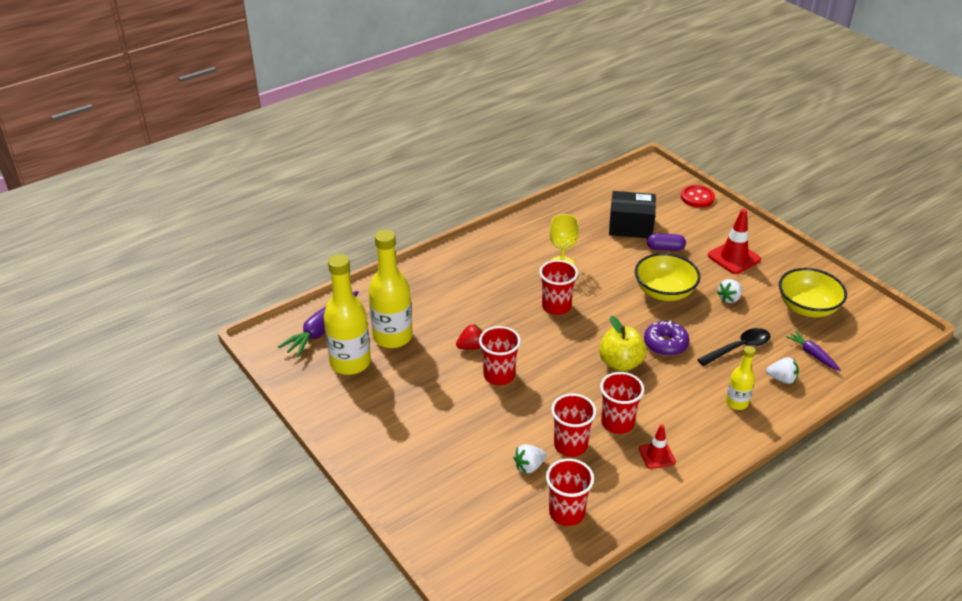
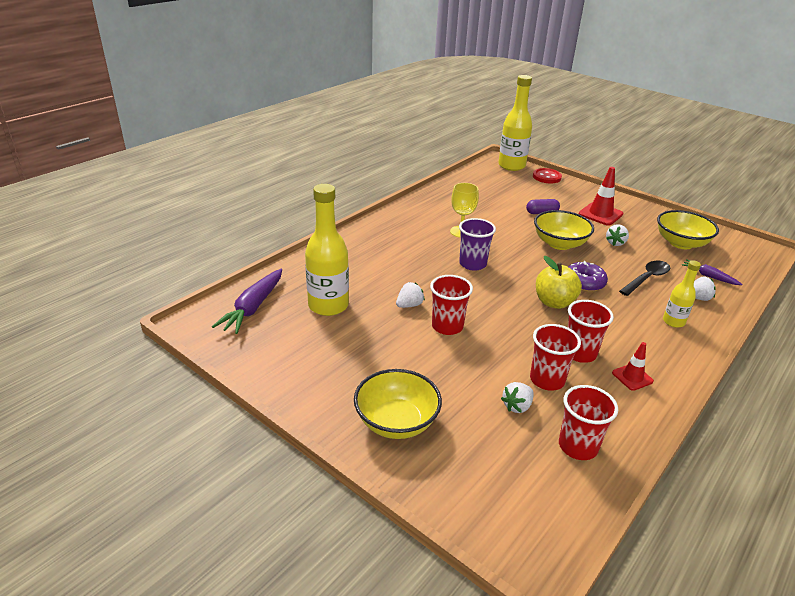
camera: 15 degrees left, 5 degrees down
(350, 362) = (293, 334): yellow bottle -> yellow bottle (511, 166)
(414, 463) = (396, 422): none -> yellow bowl
(471, 347) = (409, 305): red strawberry -> white strawberry
(556, 306) = (472, 264): red cup -> purple cup
(630, 226) = (505, 200): black box -> none

